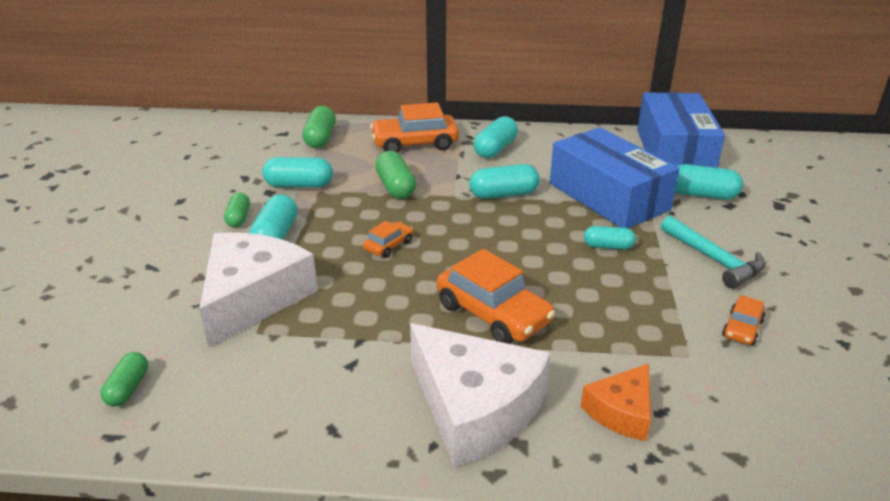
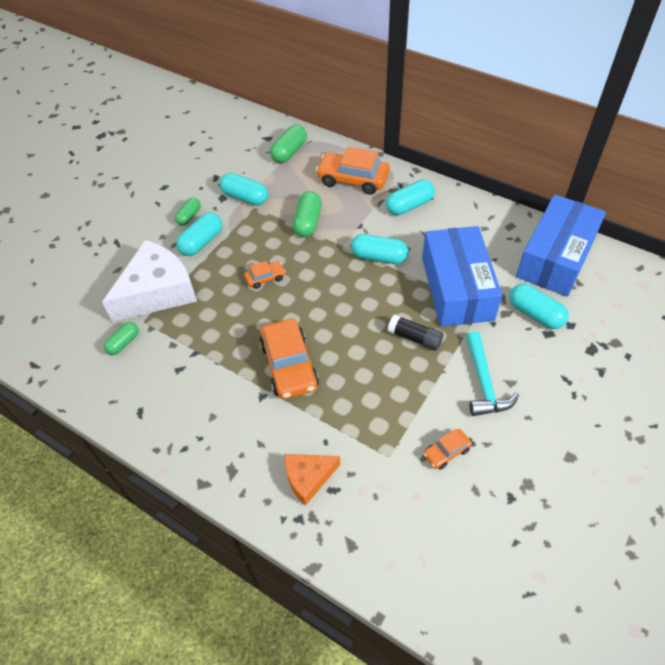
camera: 30 degrees right, 20 degrees up
(128, 388) = (57, 335): green capsule -> green capsule (123, 343)
(475, 408) = (225, 434): white cheese -> none
(608, 246) = (414, 338): turquoise capsule -> black glue stick

